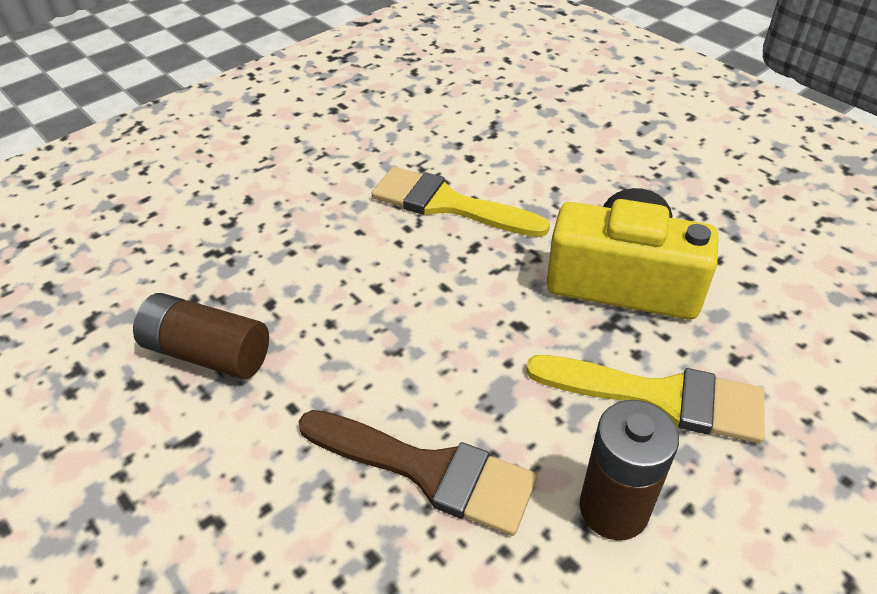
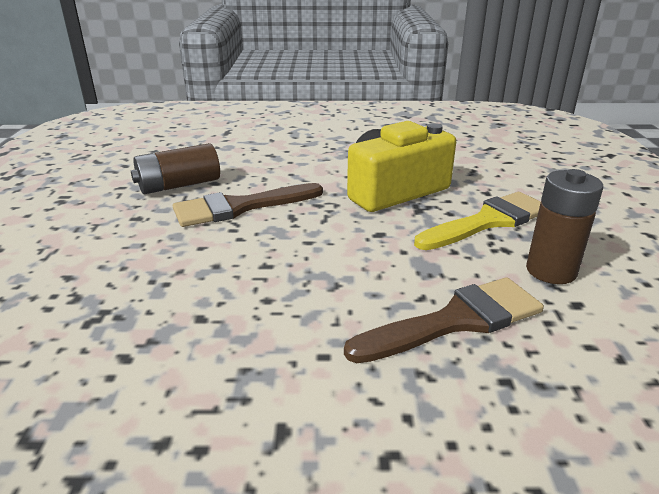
camera: 50 degrees left, 15 degrees down
(207, 353) = (199, 375): brown battery -> brown battery (179, 185)
(448, 204) = (240, 207): yellow brush -> brown brush

